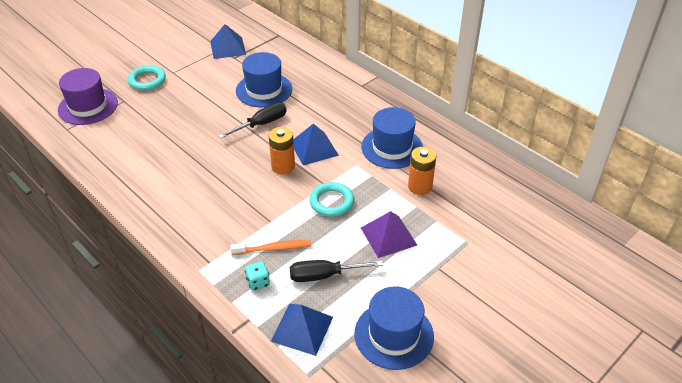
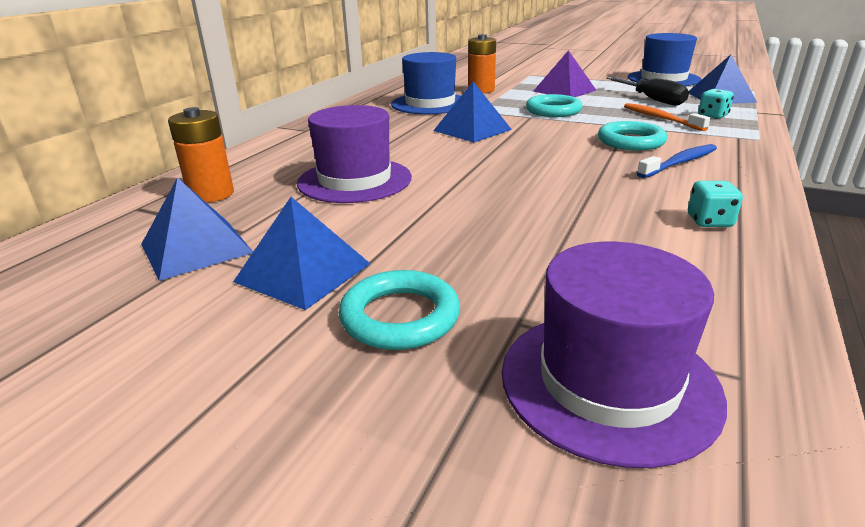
camera: 110 degrees left, 15 degrees down
(133, 175) = (709, 221): none -> turquoise dice
(190, 67) = (303, 272): none -> blue pyramid
(194, 206) = (679, 163): none -> blue toothbrush
(241, 206) = (630, 141): none -> turquoise ring
(261, 124) = (452, 164): black screwdriver -> none
(264, 90) = (355, 180): blue hat -> purple hat
(283, 166) = (528, 137): orange battery -> orange battery (211, 194)

